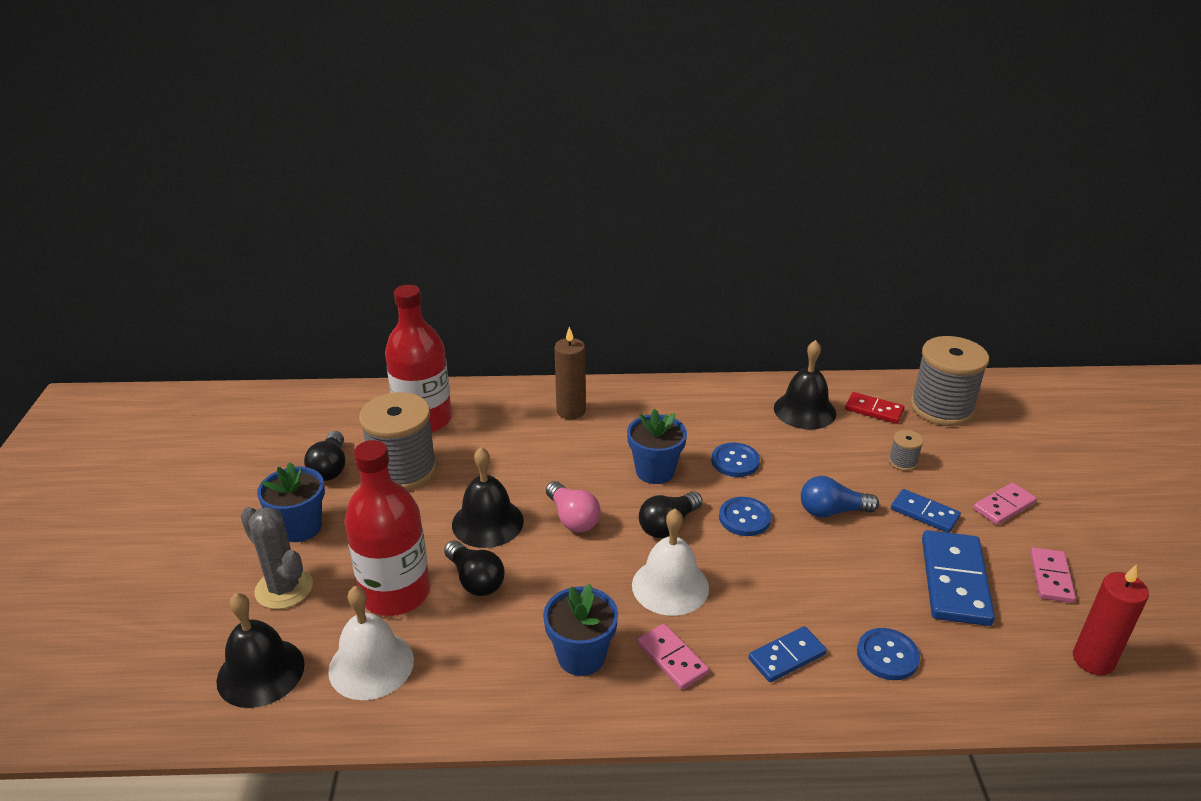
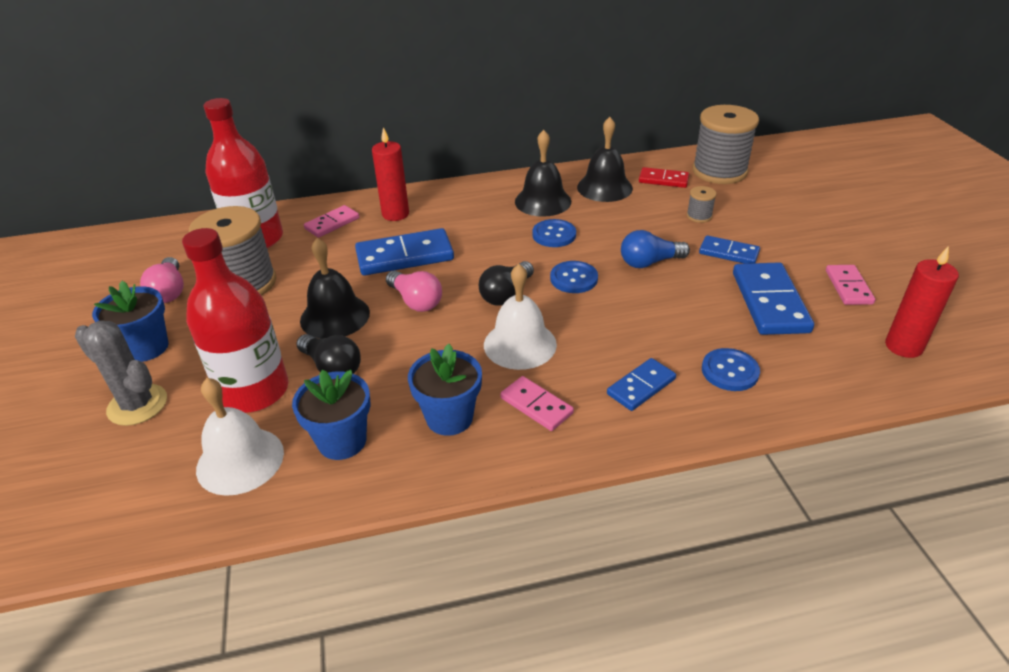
camera: 10 degrees left, 5 degrees up
(260, 672) = (123, 486): black bell -> black bell (543, 201)
(330, 468) = (169, 291): black light bulb -> pink light bulb
(571, 411) = (395, 214): brown candle -> red candle
(571, 463) = (405, 256): none -> blue domino
(655, 471) = (484, 252): blue flower pot -> blue flower pot (342, 441)
(1004, 506) = (793, 238): pink domino -> pink domino (332, 223)

